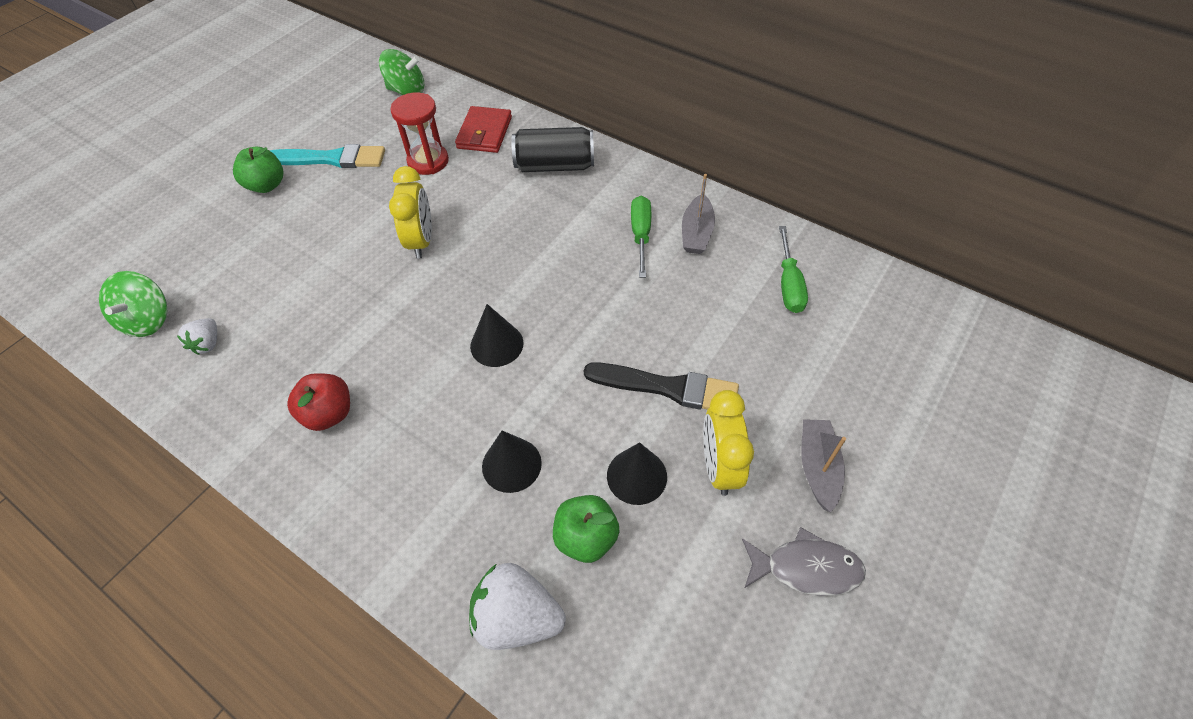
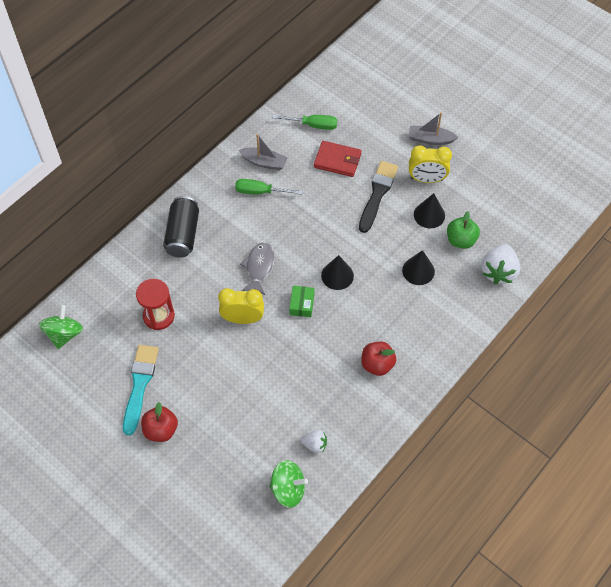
camera: 85 degrees left, 5 degrees up
(266, 185) = (161, 430): green apple -> red apple
(443, 305) = (302, 304): none -> green box
(484, 133) = (134, 278): red wallet -> red wallet (337, 160)
(806, 568) = (480, 155): grey fish -> grey fish (259, 267)

